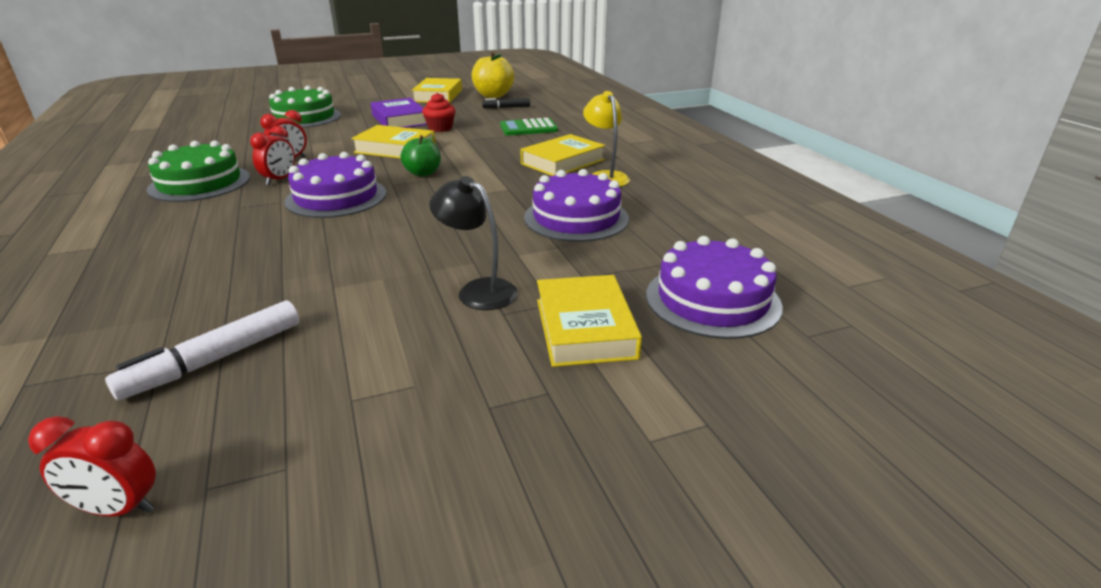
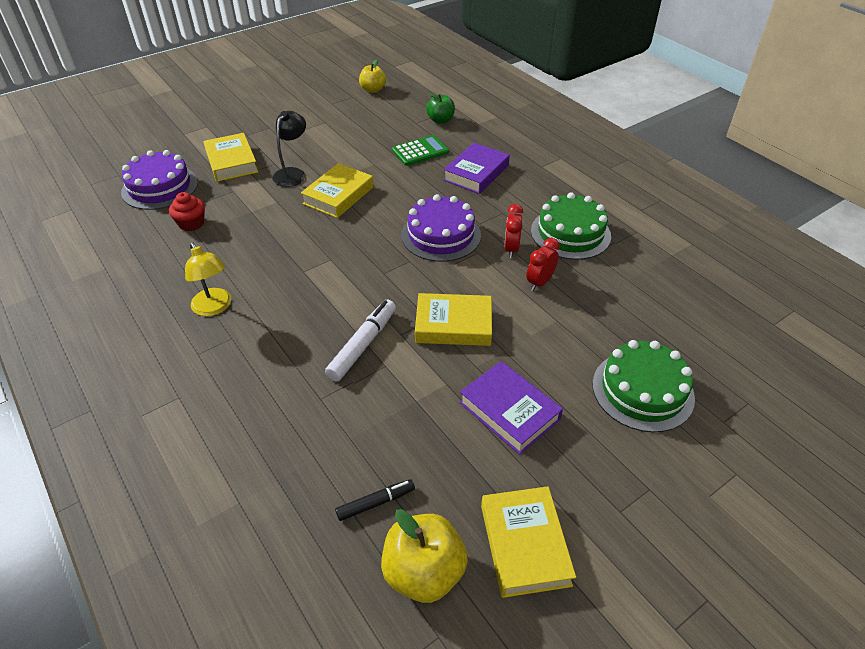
camera: 165 degrees right, 15 degrees up
(119, 509) = (373, 90): red clock -> yellow apple
(198, 251) = (476, 173): none -> purple book
(215, 360) = (393, 126): white marker -> white marker (362, 345)
(423, 173) = (393, 282): green apple -> green apple (440, 120)
(440, 128) = (436, 392): red cupcake -> red cupcake (191, 223)
(478, 290) = (292, 173): black lamp -> black lamp turned 90 degrees counterclockwise
(528, 128) = (317, 418): green calculator -> green calculator (420, 151)
(563, 162) = (259, 330): yellow book -> yellow book (338, 195)
(576, 218) = (240, 242): purple cake -> none

